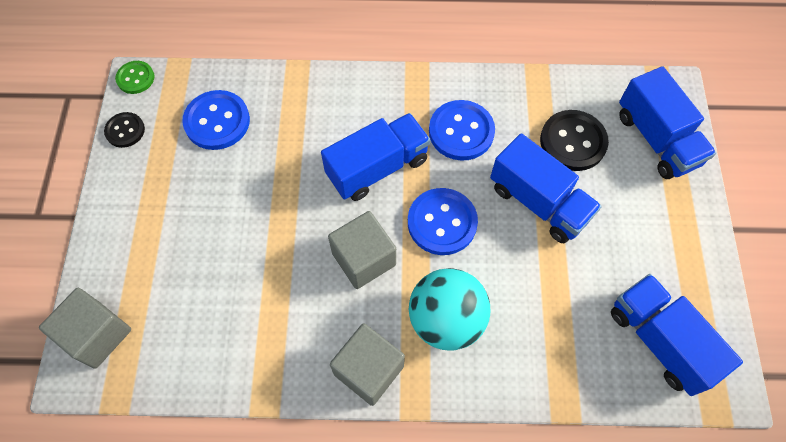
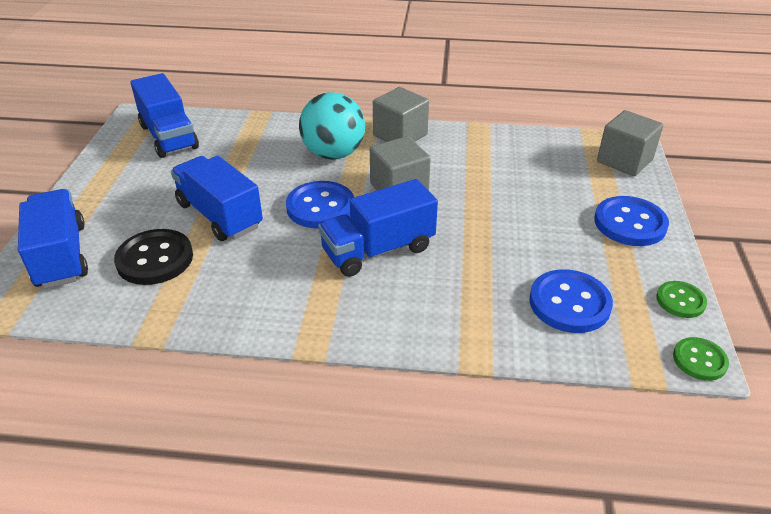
camera: 175 degrees left, 25 degrees down
(125, 131) = (680, 301): black button -> green button
(461, 131) = (276, 275): blue button -> blue button (630, 223)

